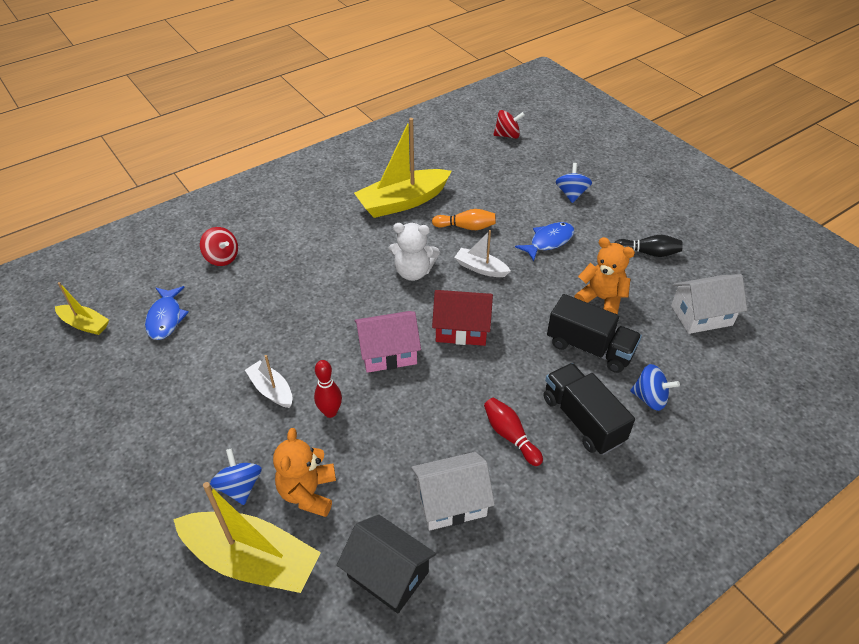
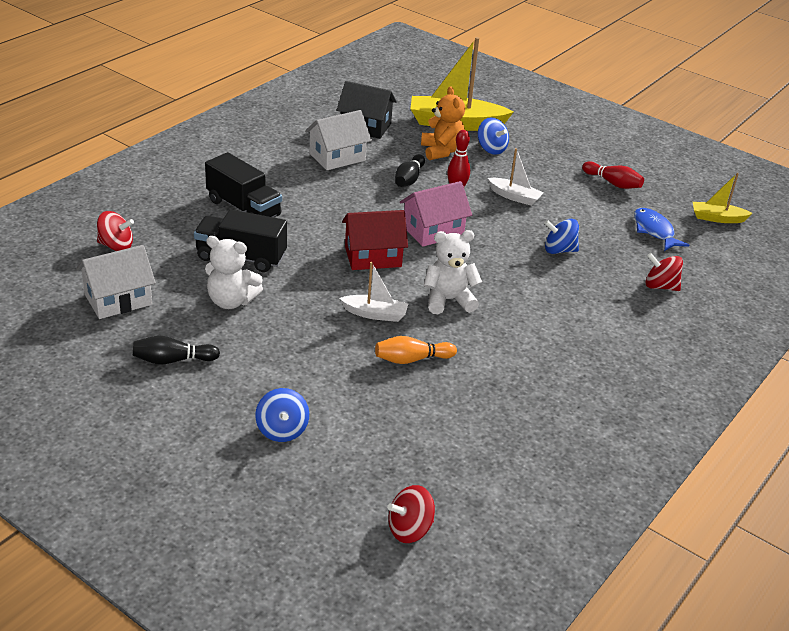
camera: 160 degrees right, 10 degrees down
(377, 441) = (409, 179): none -> black bowling pin
(403, 202) = (509, 381): yellow boat -> none
(510, 436) = (303, 193): red bowling pin -> red bowling pin (613, 183)
(548, 241) = (302, 356): blue fish -> none
(601, 299) = (231, 301): orange teddy bear -> white teddy bear
(650, 398) = (182, 228): blue spinning top -> blue spinning top (559, 250)
(716, 382) = (116, 246): none -> red spinning top

